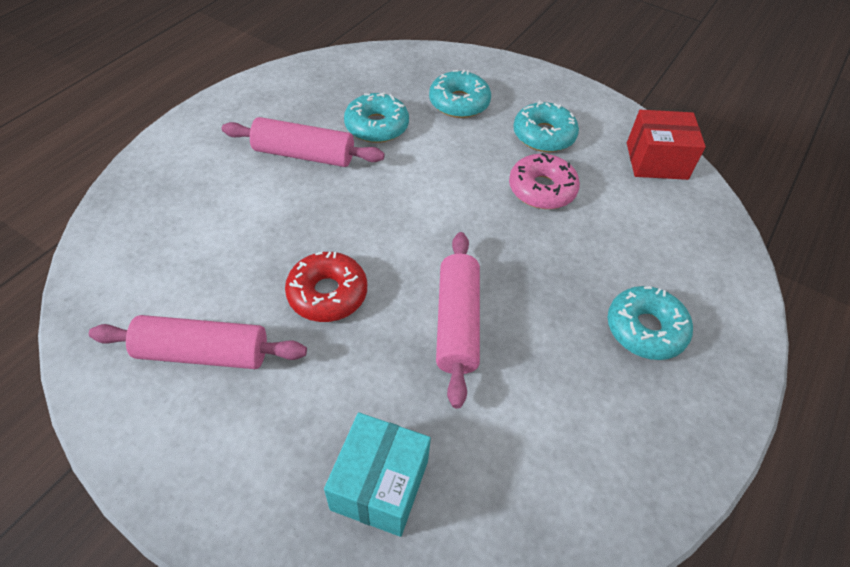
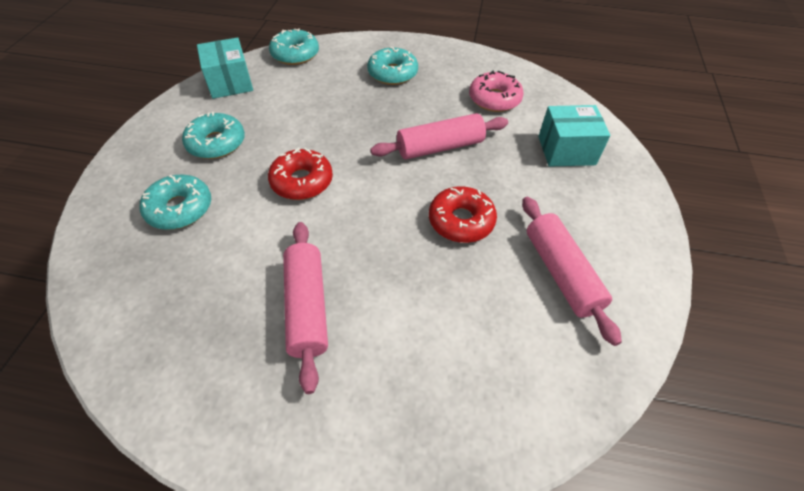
camera: 110 degrees left, 0 degrees up
(376, 126) = (239, 262): turquoise donut -> turquoise donut (295, 54)
(456, 183) = (302, 181): none -> red donut
(542, 189) = (287, 132): pink donut -> pink donut (494, 99)
(656, 161) = (230, 83): red box -> turquoise box

